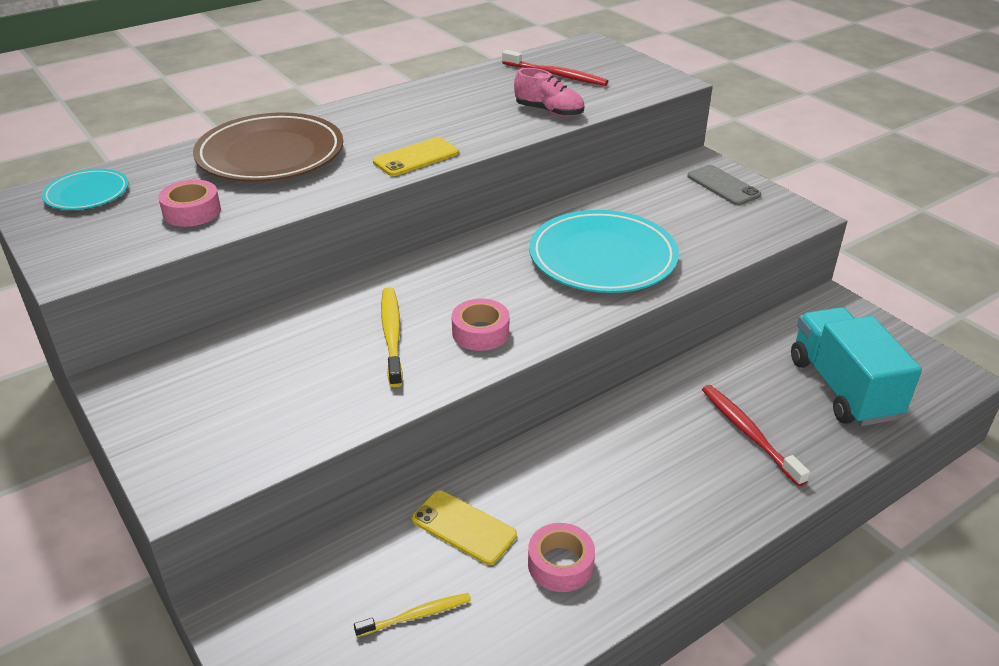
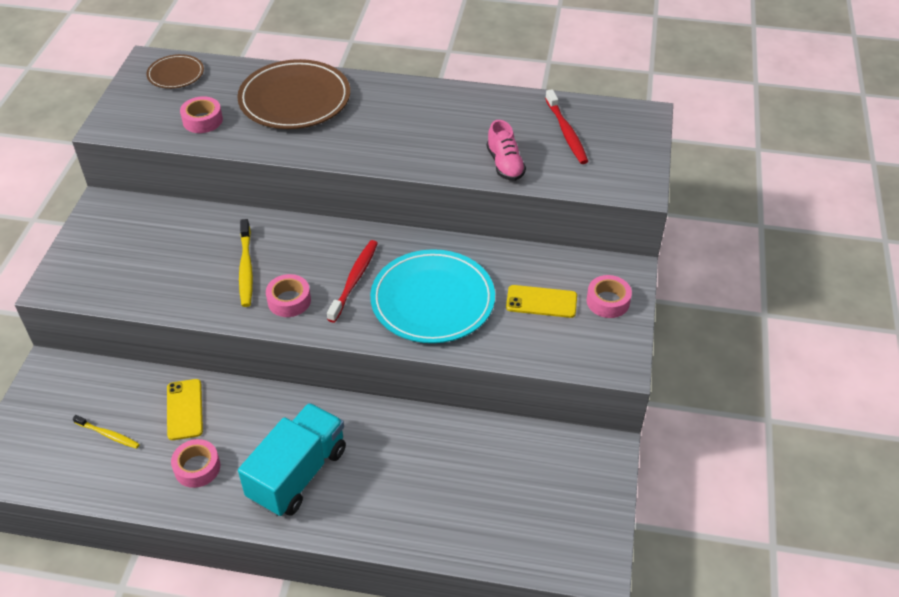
camera: 45 degrees right, 10 degrees up
(87, 193) = (176, 74): turquoise plate -> brown plate
(392, 335) = (246, 268): yellow toothbrush -> yellow toothbrush turned 135 degrees clockwise
(416, 157) = (365, 153): yellow phone -> yellow phone (541, 302)
(723, 186) = (608, 301): grey phone -> pink tape
(748, 433) = (399, 485): red toothbrush -> red toothbrush (354, 280)
(842, 388) = (505, 509): turquoise truck -> turquoise truck (298, 474)

